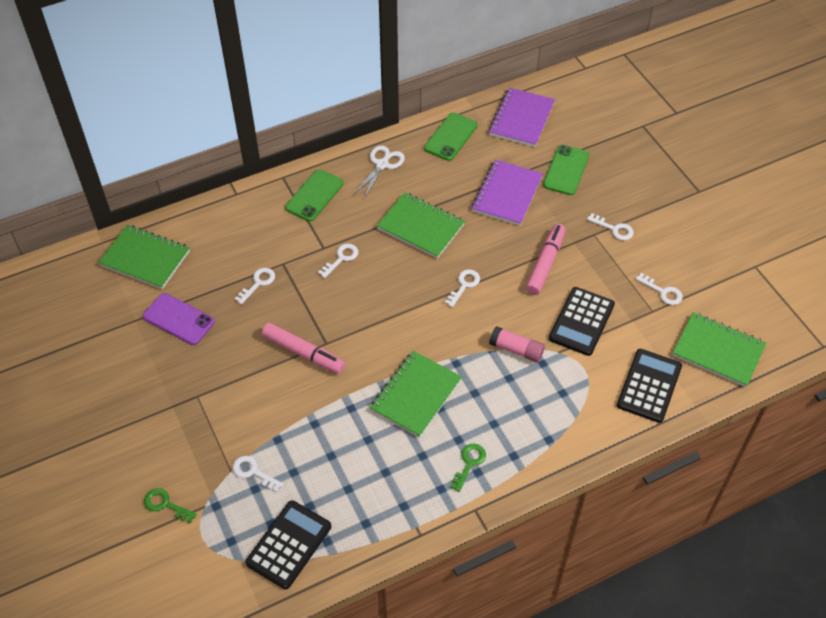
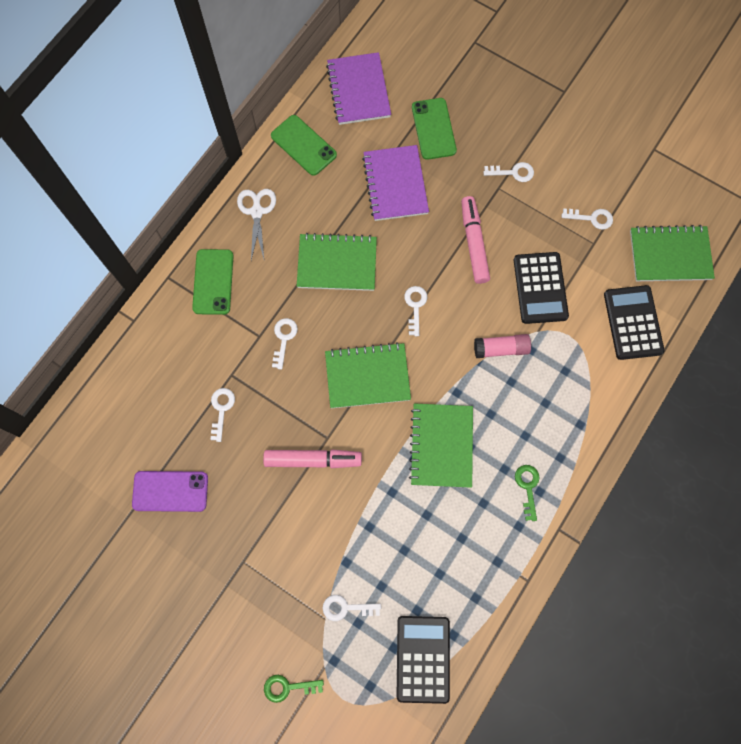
camera: 30 degrees left, 20 degrees up
(145, 258) = (91, 443): green notebook -> green notebook (367, 376)
(451, 137) = (303, 145): green phone -> green phone turned 45 degrees counterclockwise

